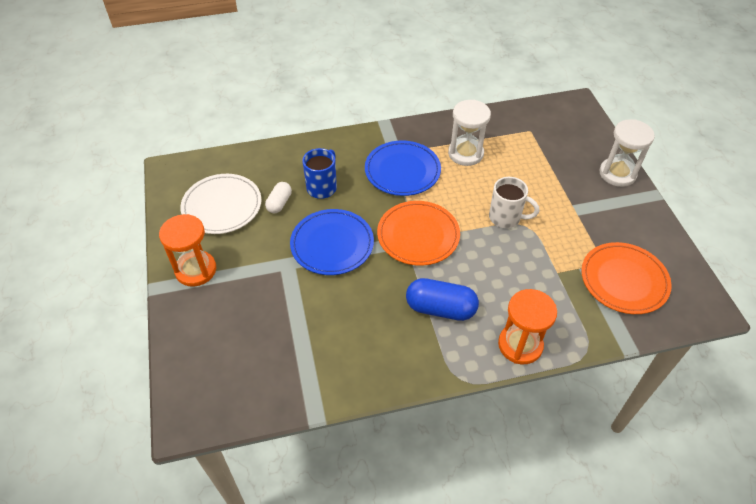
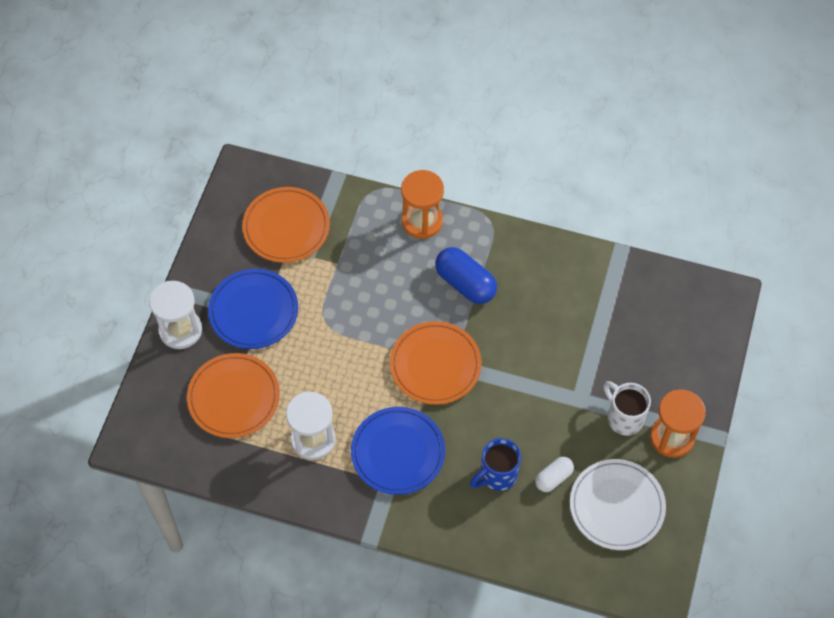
camera: 150 degrees left, 10 degrees up
(332, 244) = (525, 398): blue plate -> blue plate (253, 311)
(506, 218) = (336, 340): white mug -> white mug (624, 418)
(540, 153) = (234, 397): none -> orange plate

